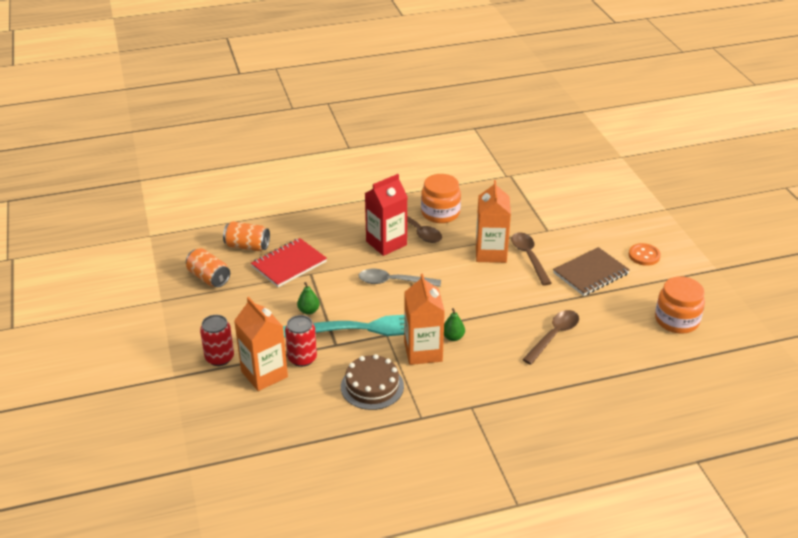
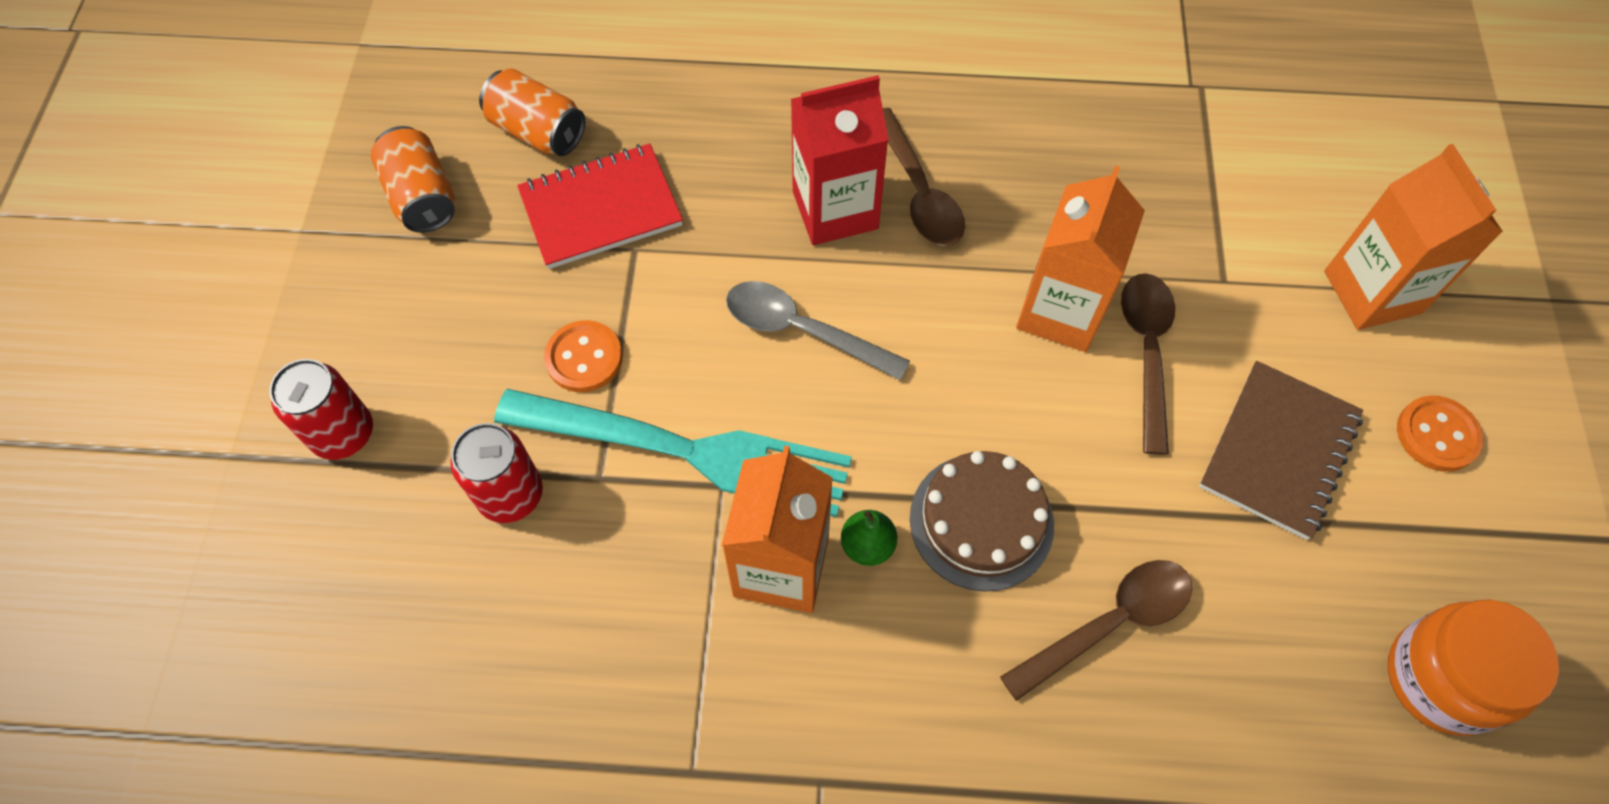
camera: 20 degrees right, 25 degrees up
(264, 374) = (412, 514): orange carton -> orange carton (1372, 292)
(308, 311) = (584, 358): green pear -> orange button
(372, 386) = (624, 633): brown cake -> brown cake (981, 521)
(440, 213) = (993, 155): orange jar -> none
(590, 273) = (1278, 451): brown notebook -> brown notebook turned 45 degrees counterclockwise

